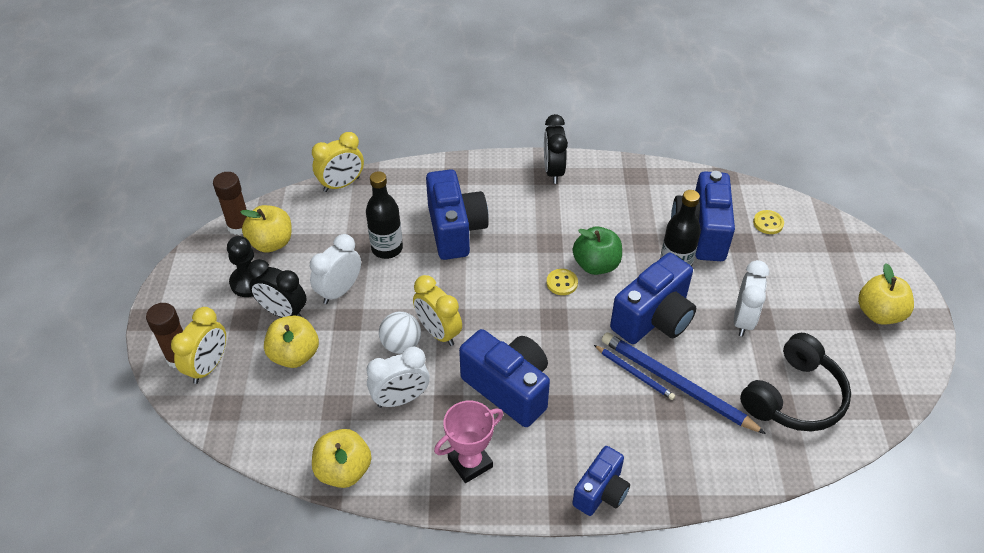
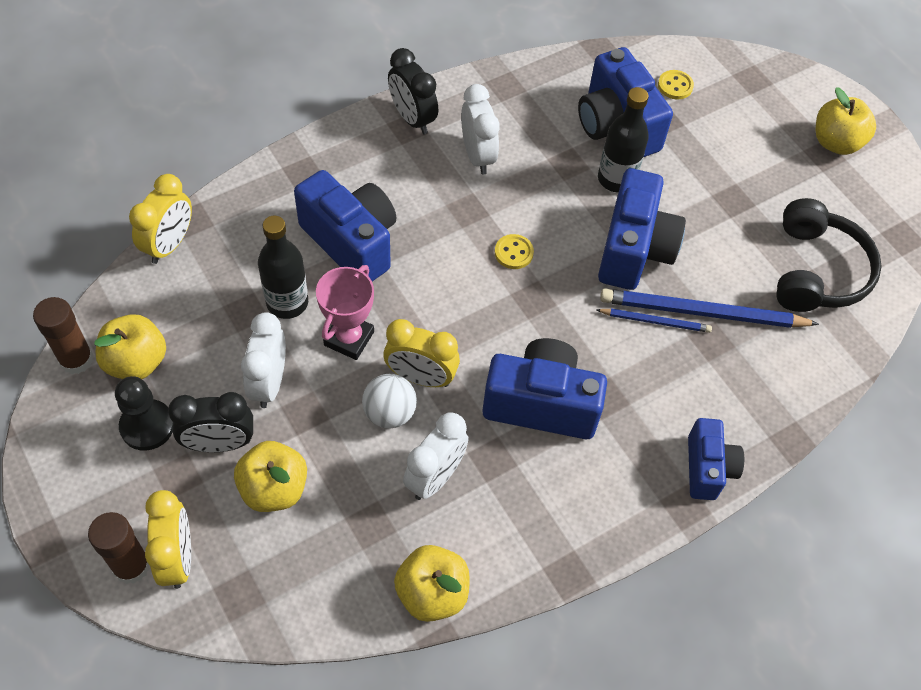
camera: 35 degrees left, 10 degrees up
(470, 463) = (559, 509): pink trophy -> pink trophy (349, 338)
(596, 265) = (535, 214): green apple -> none
(743, 320) = (720, 209): white clock -> white clock (478, 156)

